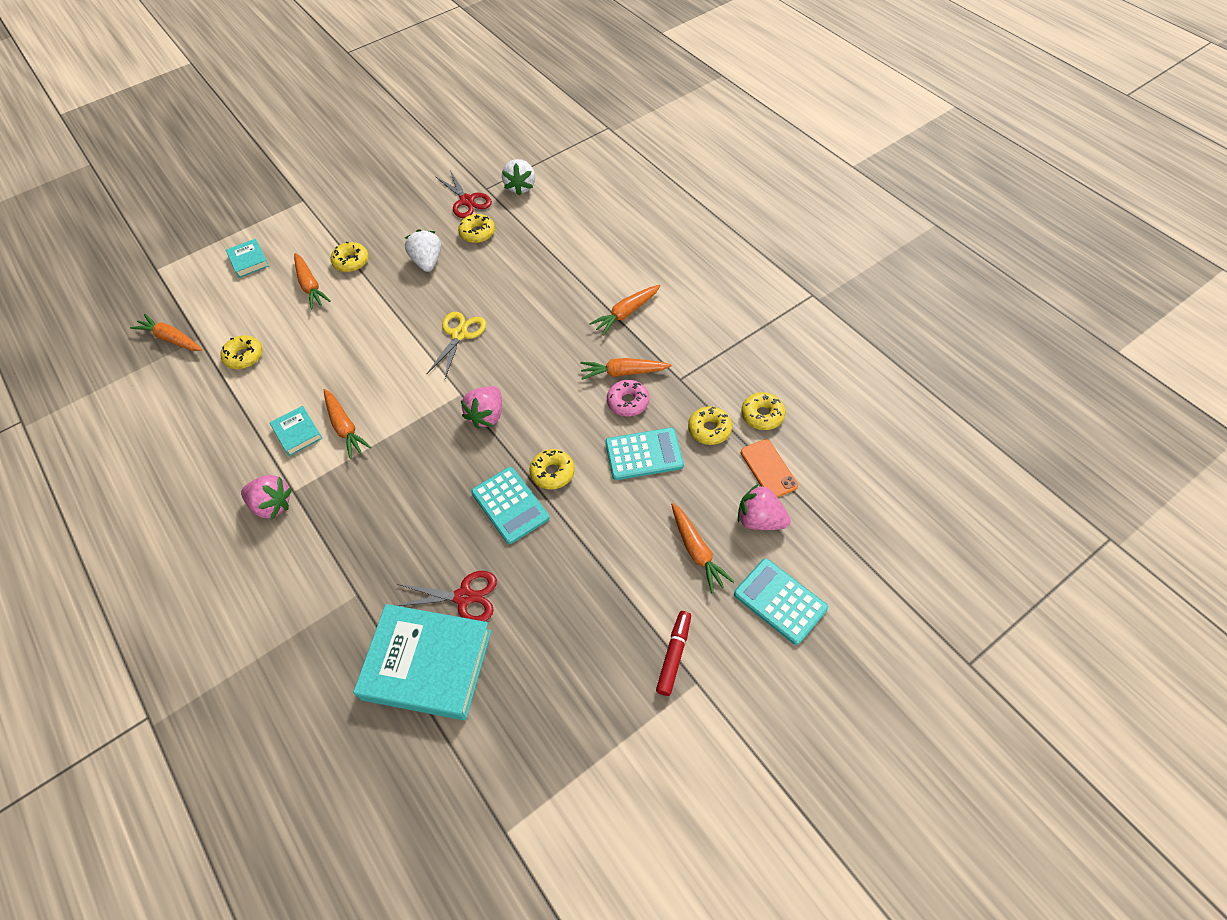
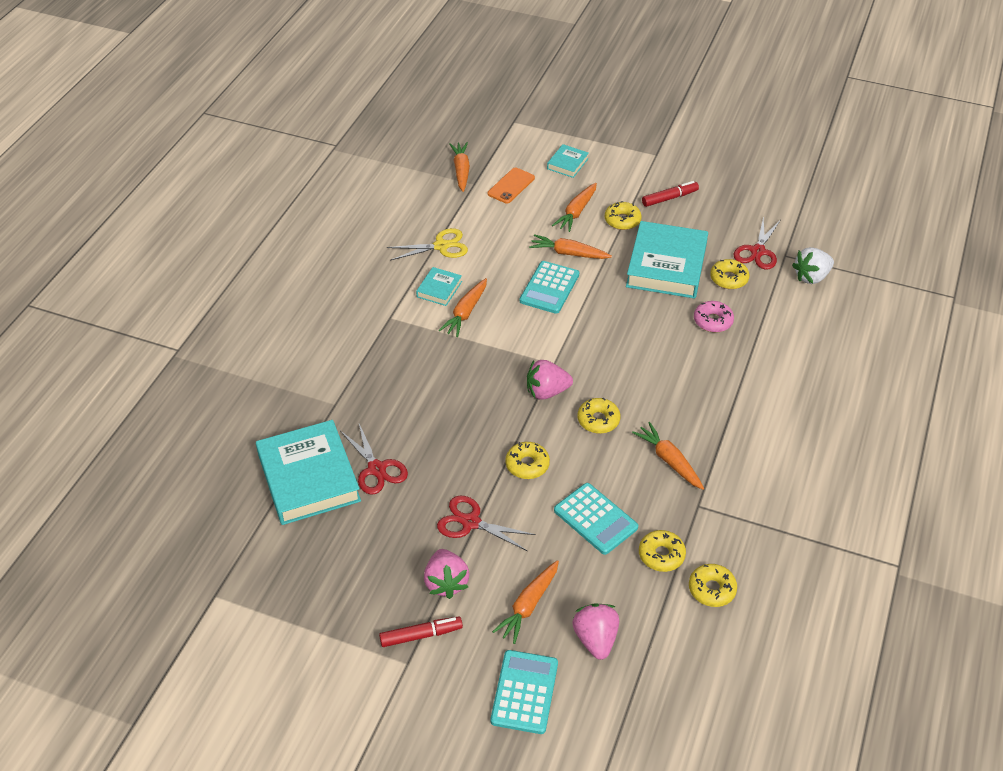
camera: 55 degrees right, 10 degrees down
(244, 356) = (480, 218): yellow donut -> yellow donut (598, 420)
(272, 505) = (370, 313): pink strawberry -> pink strawberry (446, 583)
(358, 219) = (669, 198): none -> red marker
(427, 262) = (666, 265): white strawberry -> turquoise book
(459, 334) = (611, 329): yellow scissors -> yellow scissors (441, 246)
(510, 505) = (476, 453): turquoise calculator -> turquoise calculator (549, 288)
(581, 549) = (471, 522): none -> red scissors
(626, 313) = (737, 429): orange carrot -> orange carrot (569, 253)
(628, 402) = (640, 480): pink donut -> pink donut (713, 321)
(768, 469) = (655, 621): orange phone -> orange phone (511, 186)

